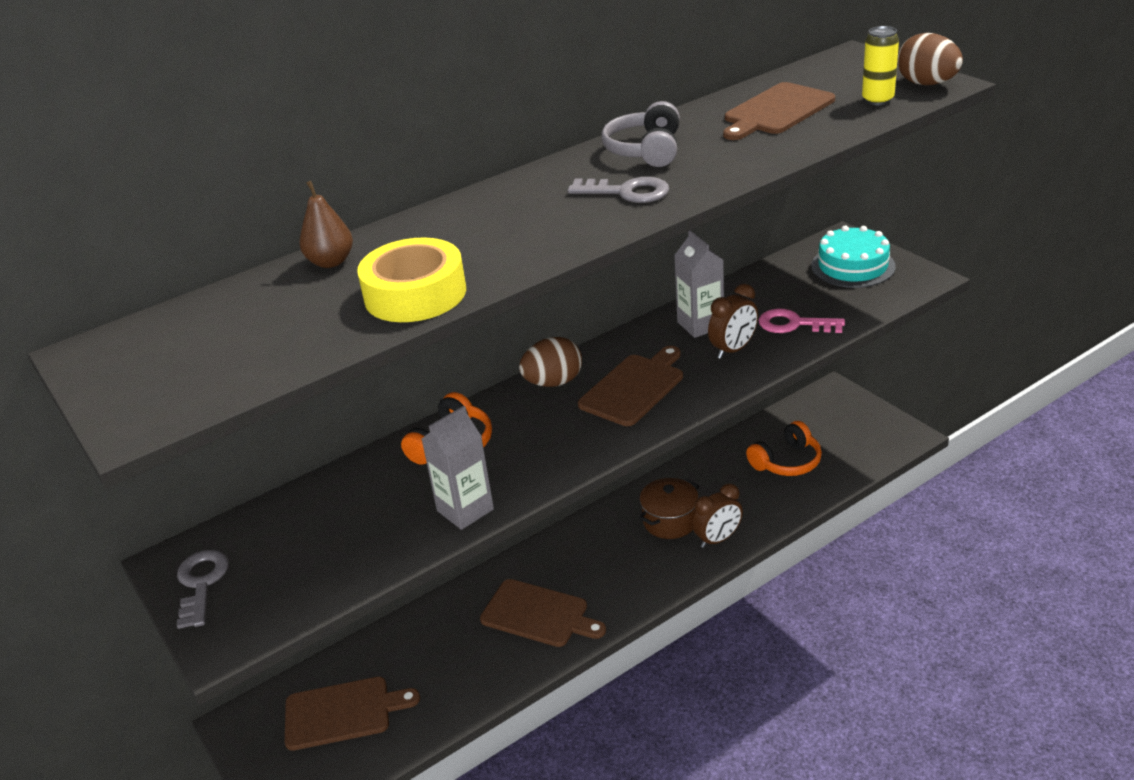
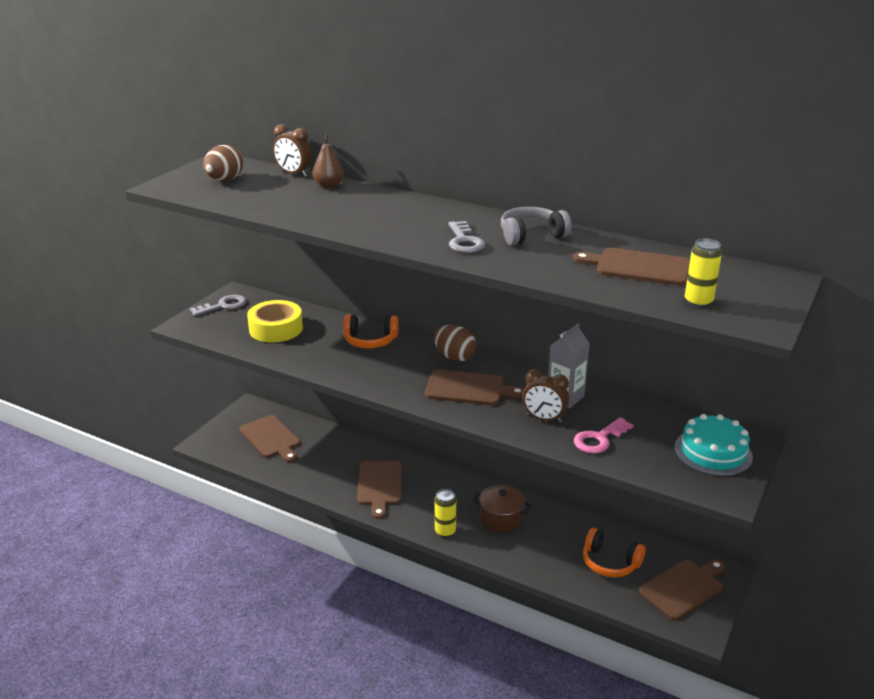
camera: 60 degrees right, 5 degrees down
(415, 294) = (304, 213): yellow tape -> yellow tape (276, 329)
(465, 510) = (313, 362): grey carton -> none
(666, 576) = (445, 531): none -> yellow can
(718, 539) = (497, 547): brown clock -> brown clock (294, 174)
(794, 324) = (599, 439): pink key -> pink key turned 120 degrees counterclockwise
(846, 426) = (683, 588): none -> brown cutting board
(927, 84) = (755, 318): brown egg -> brown egg (225, 180)

